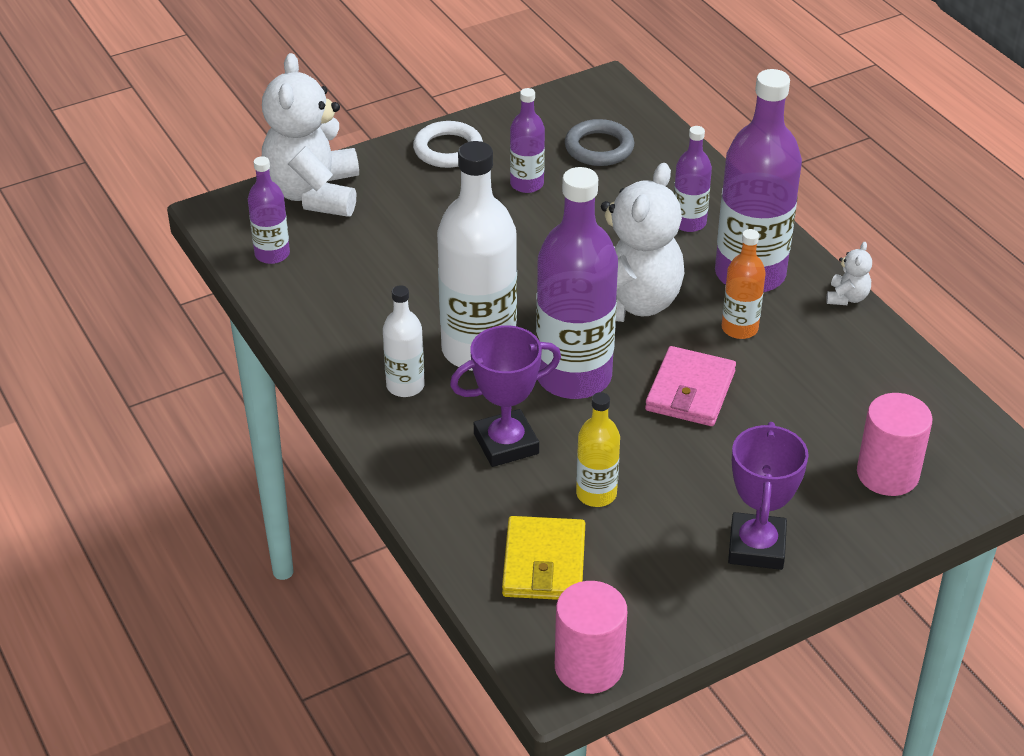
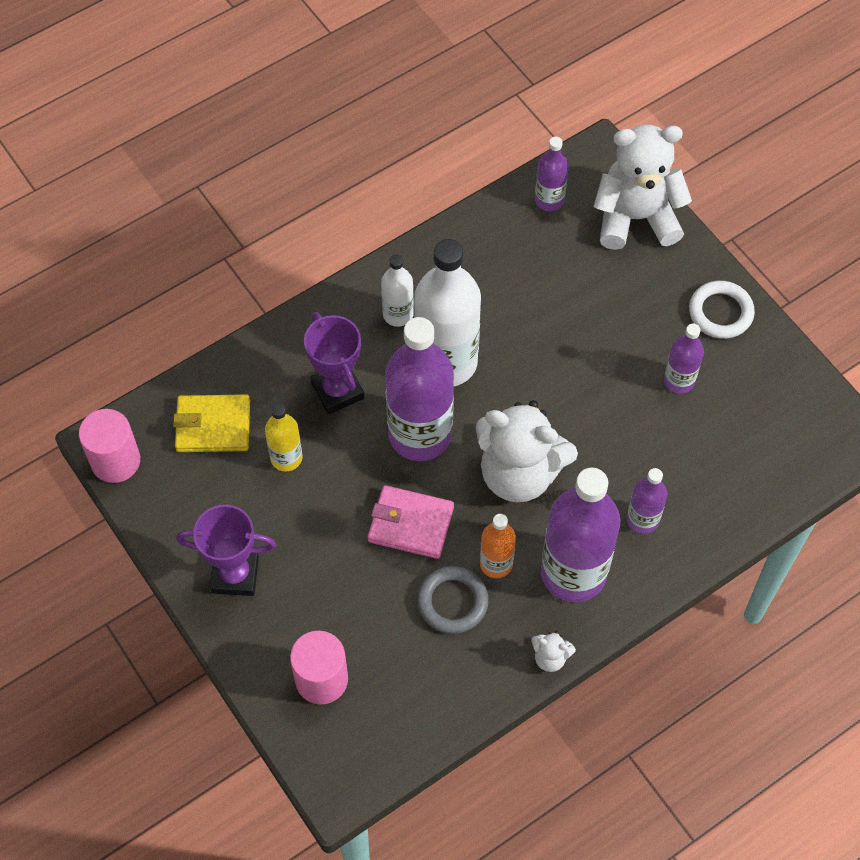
camera: 85 degrees right, 20 degrees up
(599, 148) = (747, 438): grey ring -> grey ring (452, 602)

